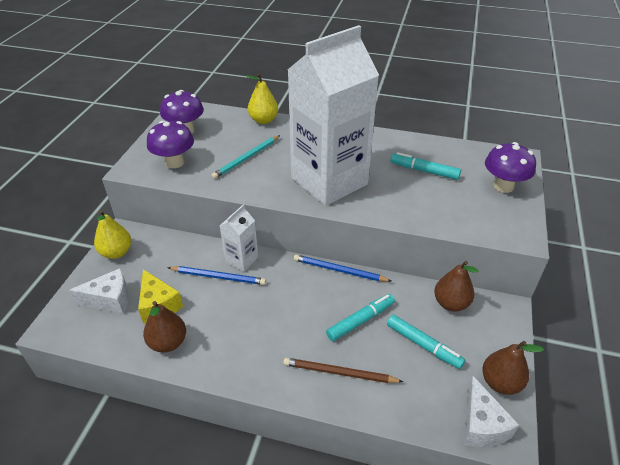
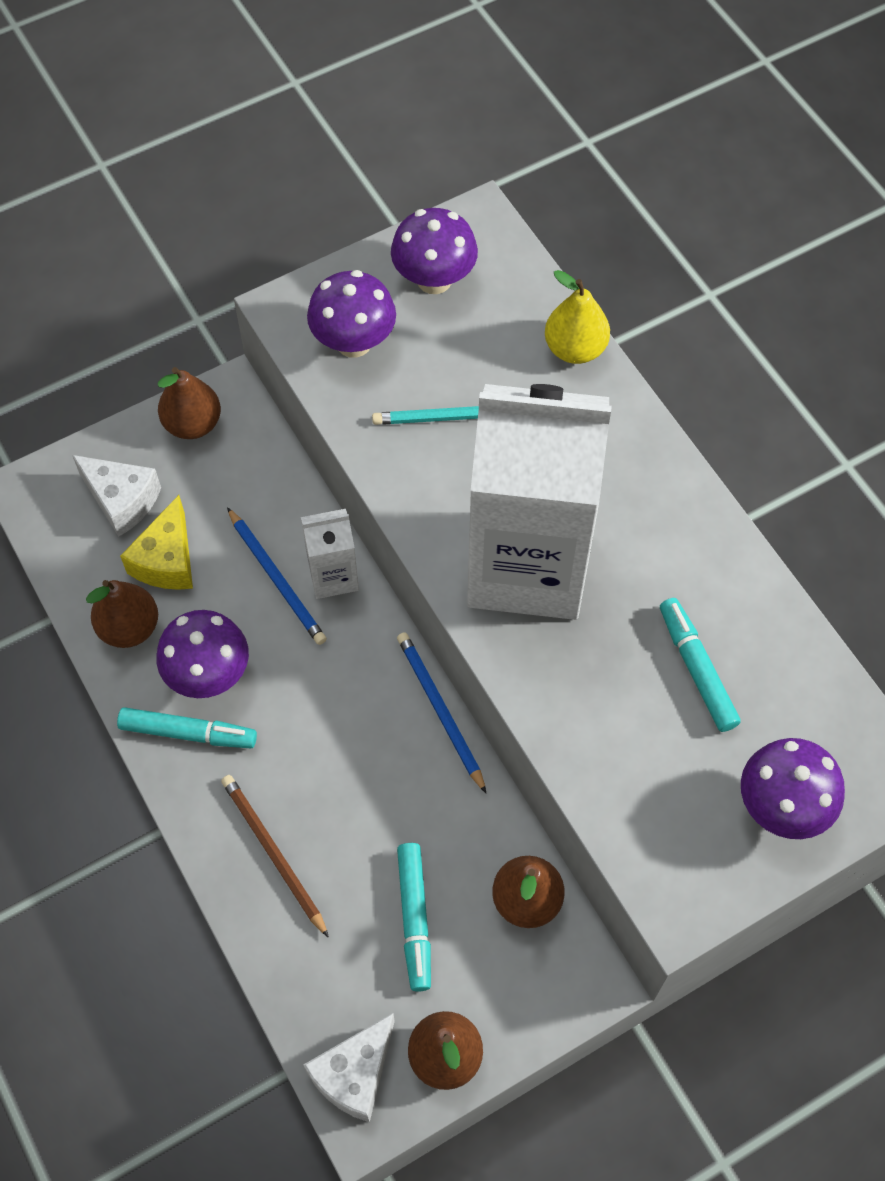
camera: 45 degrees right, 20 degrees up
(116, 252) = (193, 424): yellow pear -> brown pear
(228, 331) = (209, 674): none -> purple mushroom
(360, 321) = (379, 811): turquoise marker -> turquoise marker (188, 733)

